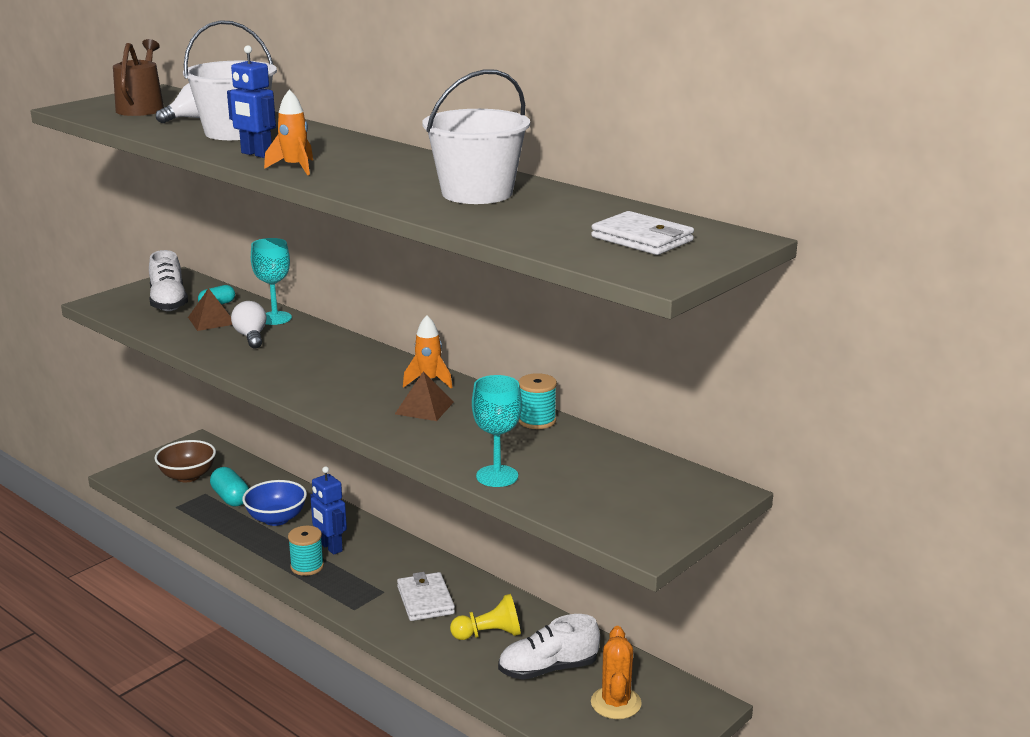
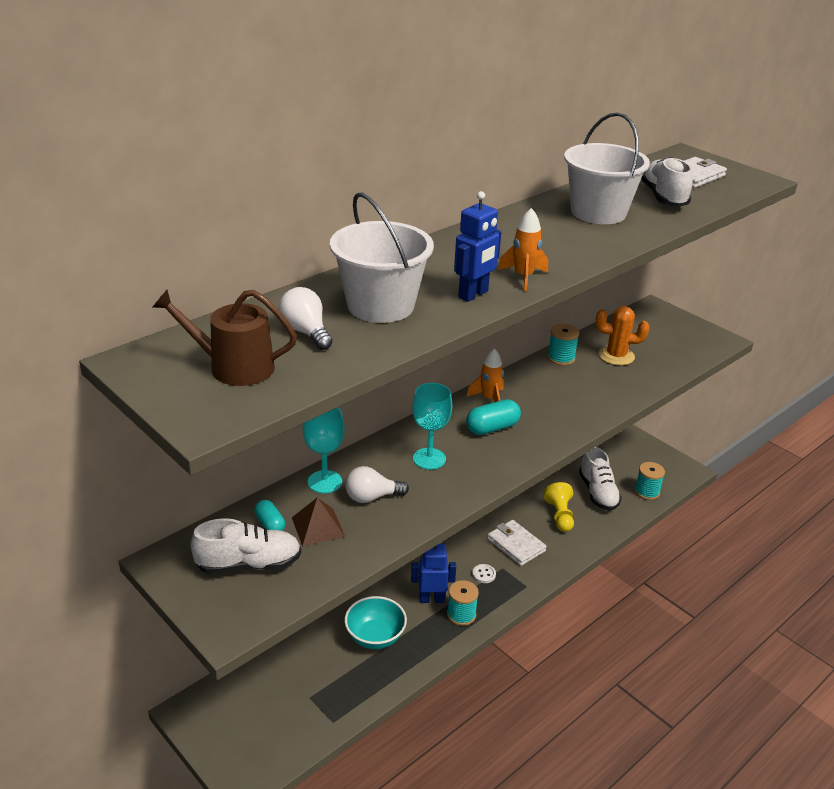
camera: 85 degrees left, 10 degrees up
(188, 476) = (267, 715): brown bowl -> none
(230, 498) = (325, 674): turquoise capsule -> turquoise capsule (492, 428)
(276, 519) = (375, 637): blue bowl -> turquoise bowl
(330, 547) = (431, 599): blue robot -> blue robot turned 150 degrees counterclockwise
(371, 579) = (484, 574): none -> white button
(424, 408) = (539, 404): brown pyramid -> none
(425, 600) = (516, 545): white wallet -> white wallet turned 60 degrees clockwise
(497, 476) = (646, 381): turquoise goblet -> turquoise goblet (429, 459)
(545, 221) = (663, 197): none -> white shoe
(564, 717) = (647, 492): none -> turquoise spool
(616, 703) = (630, 469): orange cactus -> orange cactus (616, 356)

